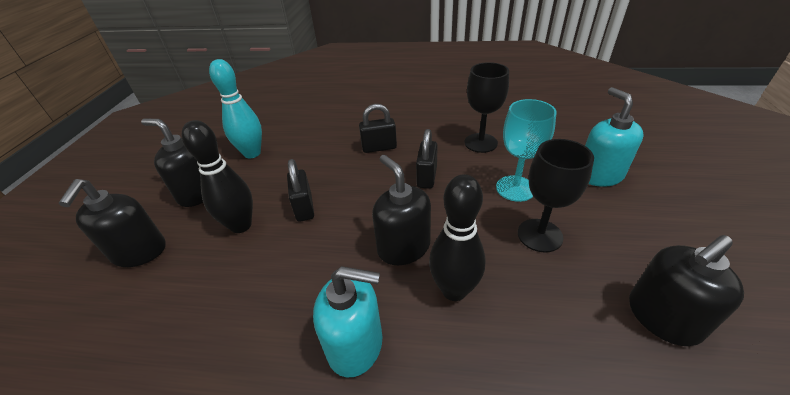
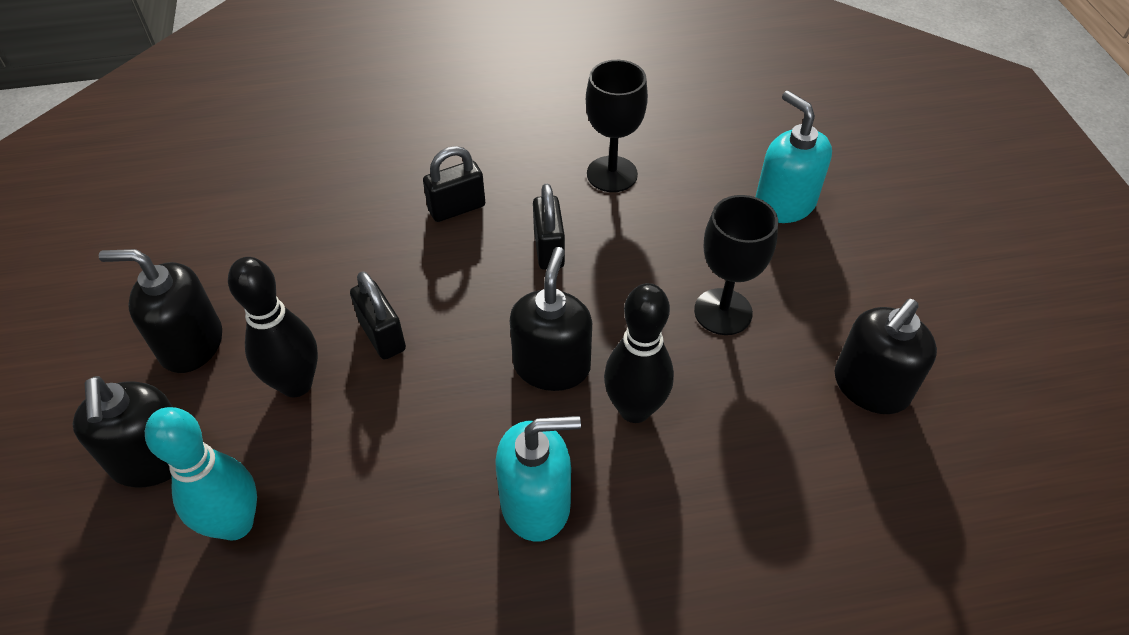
camera: 20 degrees left, 10 degrees up
(252, 153) = (242, 254): turquoise bowling pin -> turquoise bowling pin (235, 524)
(403, 247) = (552, 366): black soap dispenser -> black soap dispenser turned 60 degrees clockwise
(515, 188) = (678, 246): turquoise goblet -> none

